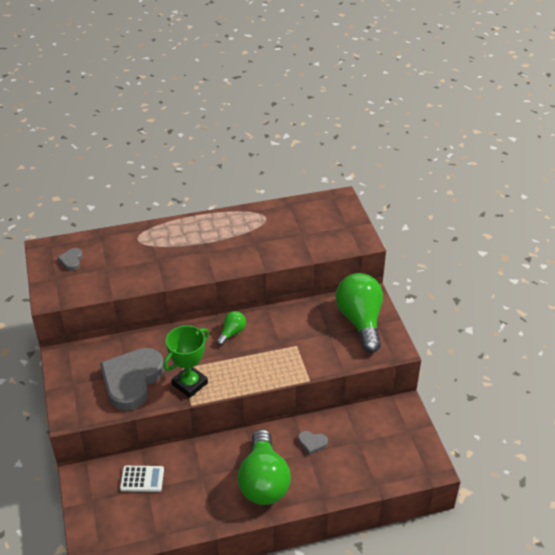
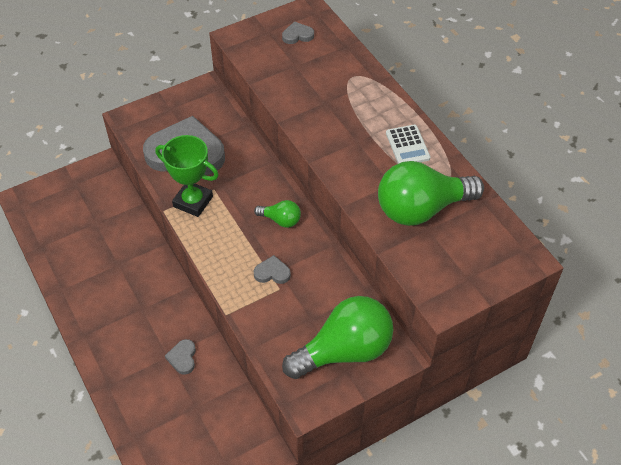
camera: 75 degrees right, 10 degrees up
(142, 479) = (106, 215): white calculator -> white calculator (407, 145)
(263, 481) = (121, 321): green light bulb -> green light bulb (421, 209)
(280, 347) = (272, 272): none -> grey heart

